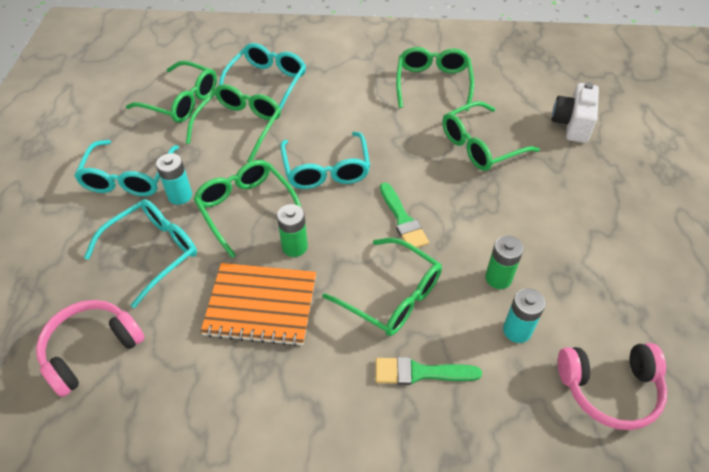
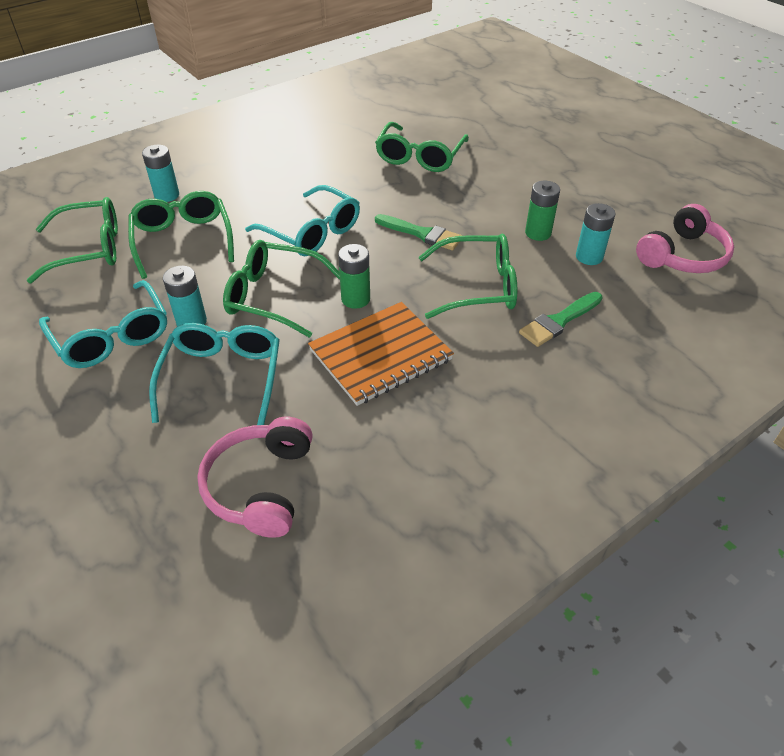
camera: 40 degrees left, 5 degrees down
(267, 82) = (167, 195): turquoise glasses -> turquoise battery
(433, 83) = (328, 132): green glasses -> none
(571, 124) = (469, 114): white camera -> none

